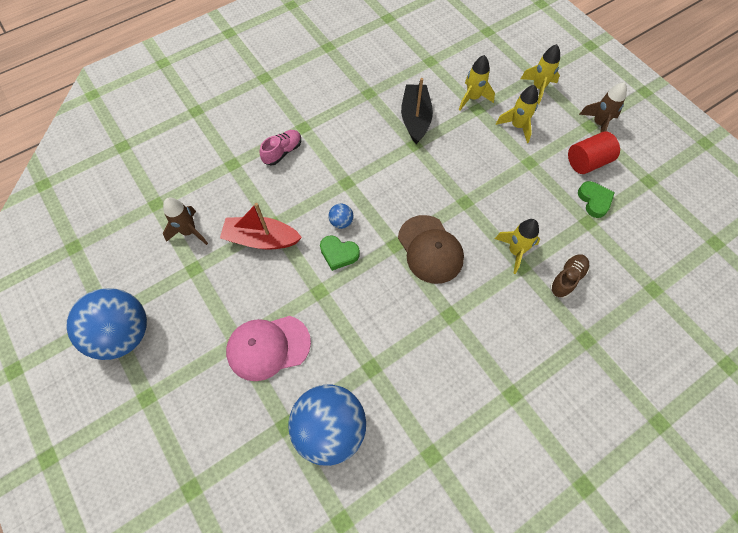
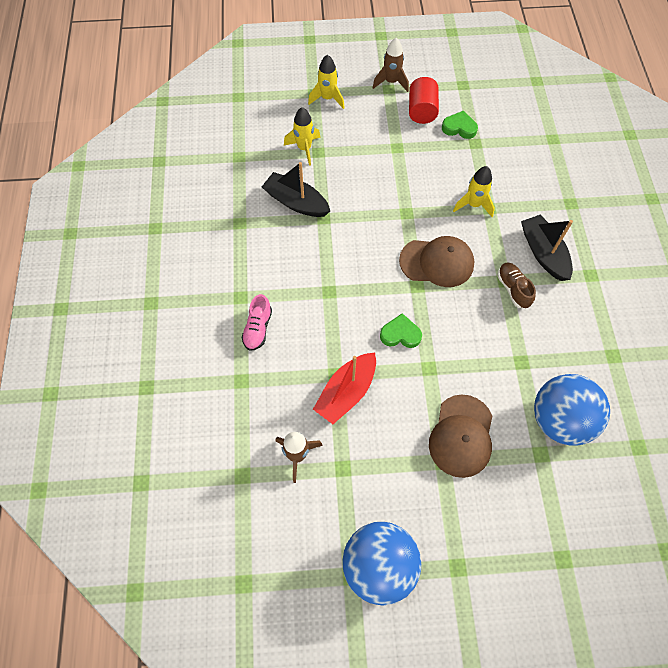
camera: 60 degrees left, 0 degrees up
(268, 347) = (461, 436): pink cap -> brown cap
(282, 152) = (258, 328): pink shoe -> pink shoe turned 150 degrees counterclockwise
(339, 254) = (400, 334): green heart -> green heart turned 135 degrees counterclockwise
(341, 222) = (369, 316): blue ball -> none
(506, 337) = (543, 253): none -> black boat
(517, 126) = (356, 135): yellow rocket -> none
(567, 279) = (516, 185): brown shoe -> brown shoe (513, 289)

